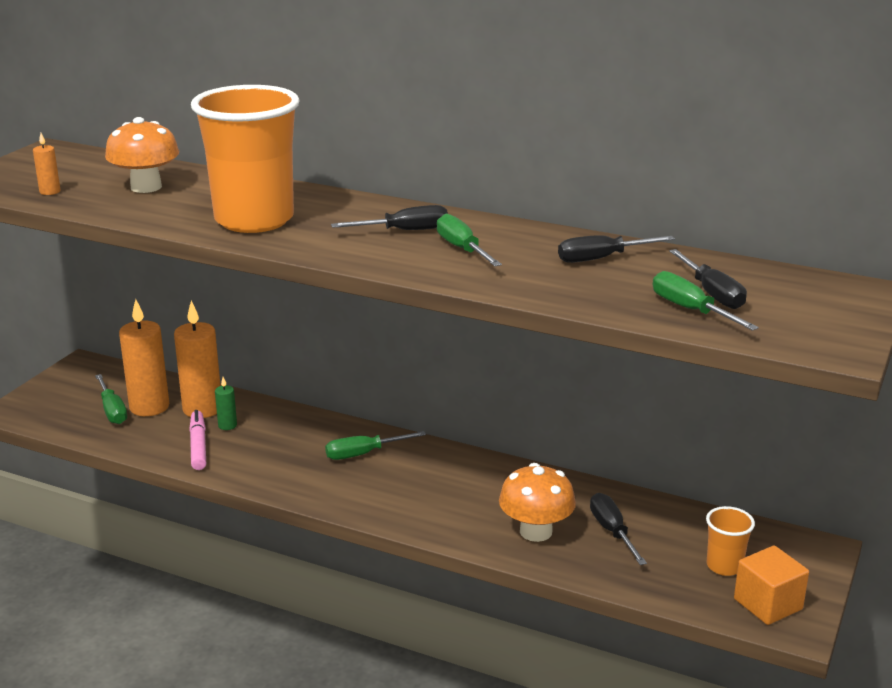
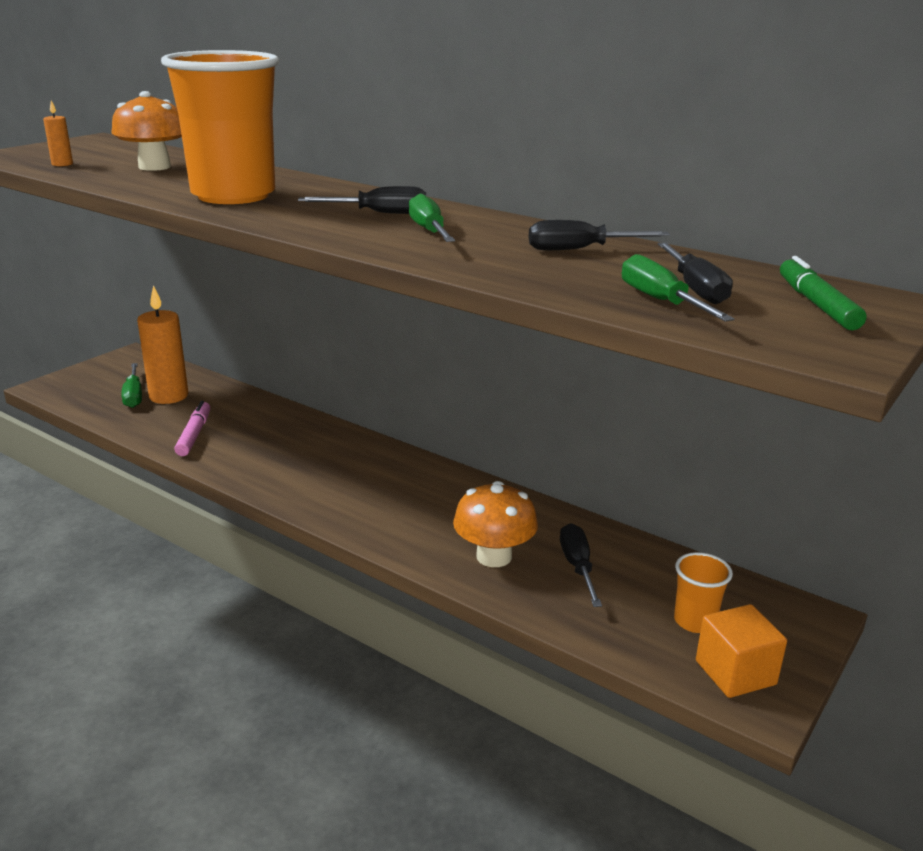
camera: 10 degrees right, 0 degrees up
(202, 409) = (216, 403): orange candle -> none
(227, 425) = (231, 419): green candle -> none
(363, 454) = (348, 459): green screwdriver -> none
(810, 300) = (817, 305): none -> green marker

